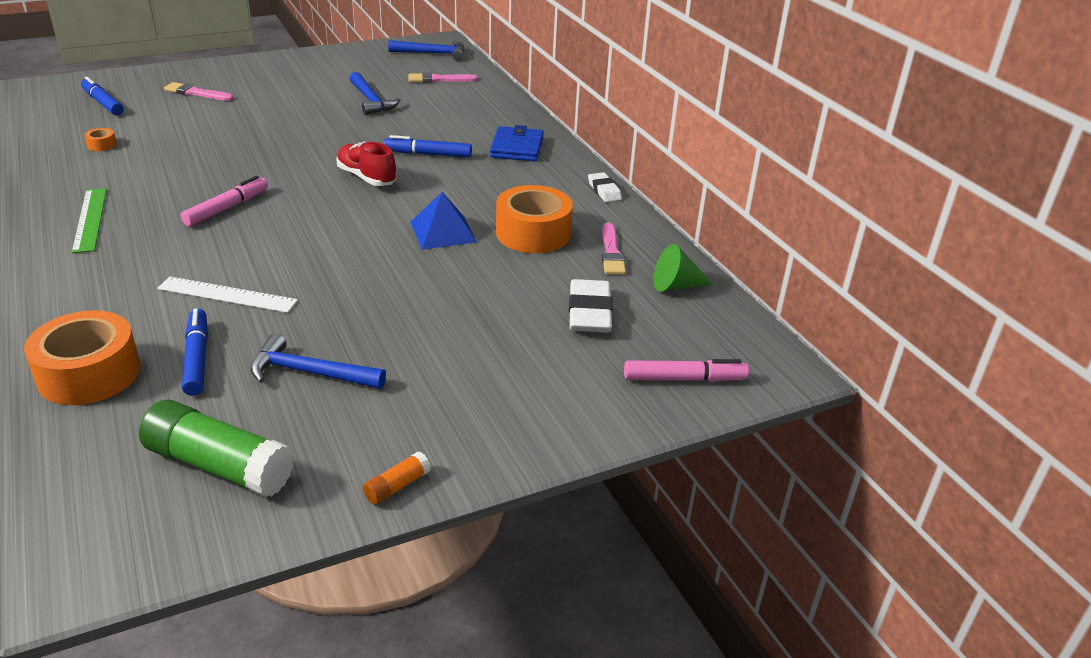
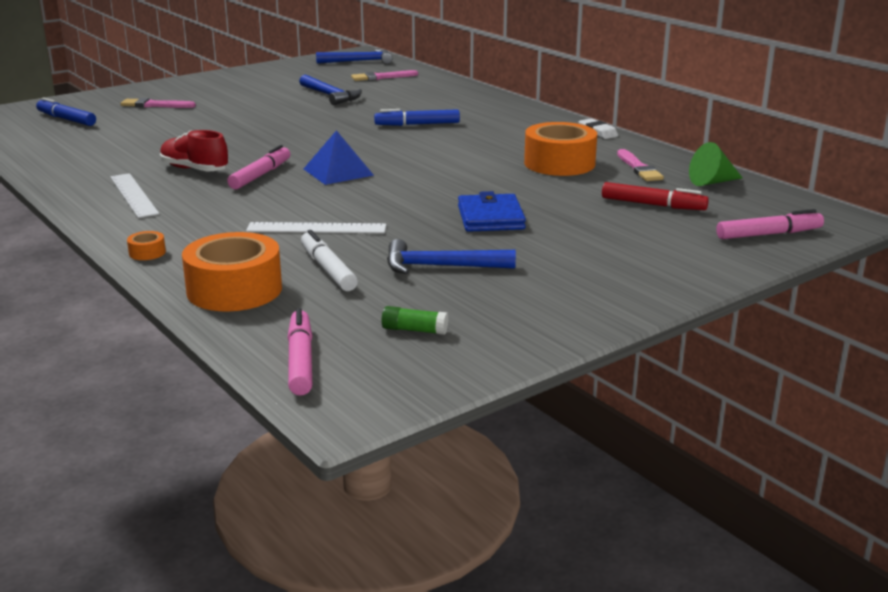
camera: 10 degrees left, 10 degrees down
(79, 491) = (300, 360): none -> pink marker
(90, 219) = (134, 195): green ruler -> white ruler
(102, 145) = (94, 146): orange tape -> orange tape (147, 253)
(197, 358) = (328, 269): blue marker -> white marker
(219, 466) = (414, 330): green glue stick -> green glue stick, size x0.45
(366, 177) = (374, 144): red shoe -> red shoe (194, 169)
(397, 486) = (584, 323): orange glue stick -> none
(443, 232) = (478, 170): blue pyramid -> blue pyramid (338, 172)
(517, 148) = (495, 113): blue wallet -> blue wallet (490, 218)
(589, 312) = (653, 205): white eraser -> red marker

